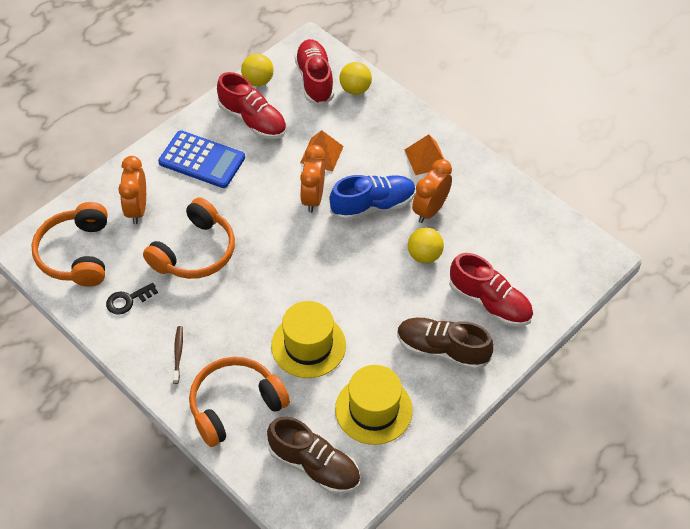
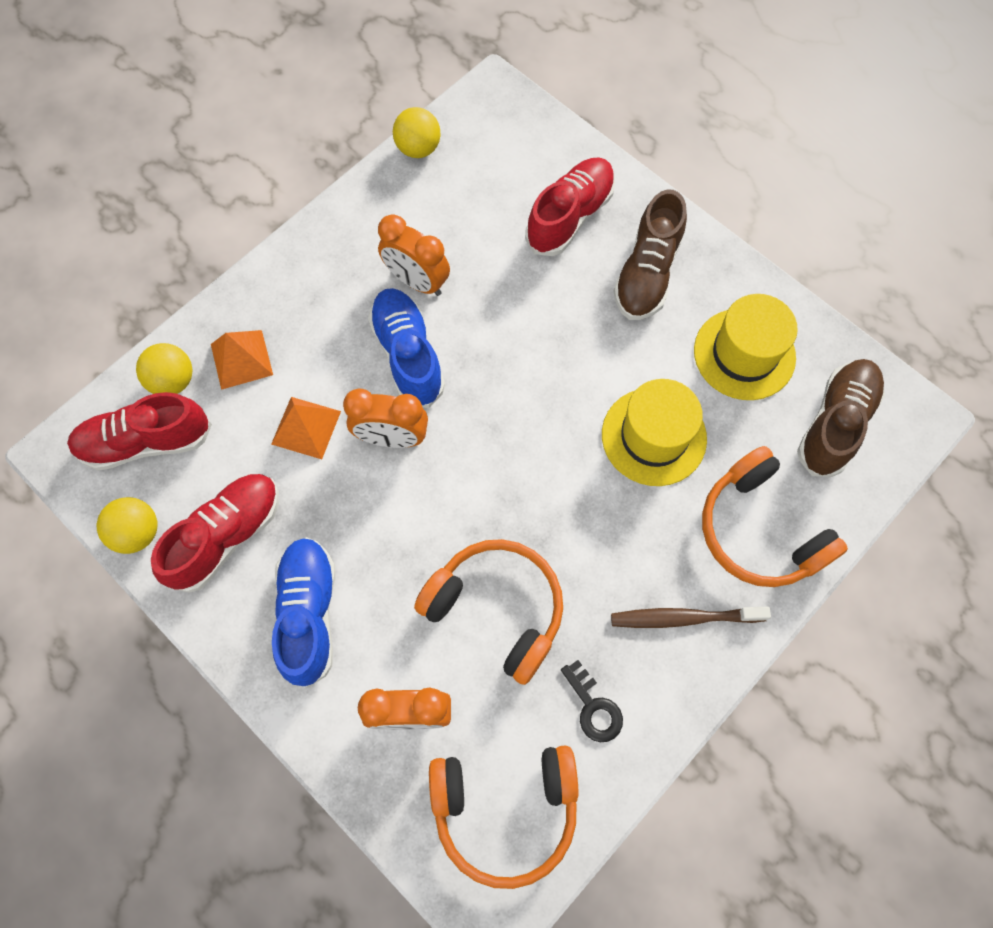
camera: 90 degrees left, 15 degrees up
(178, 354) = (684, 618): brown toothbrush -> brown toothbrush, size x1.59
(202, 160) = (309, 613): blue calculator -> blue shoe
(424, 255) = (496, 290): yellow ball -> yellow ball (418, 148)
(426, 158) = (321, 284): orange pyramid -> orange pyramid (241, 359)

